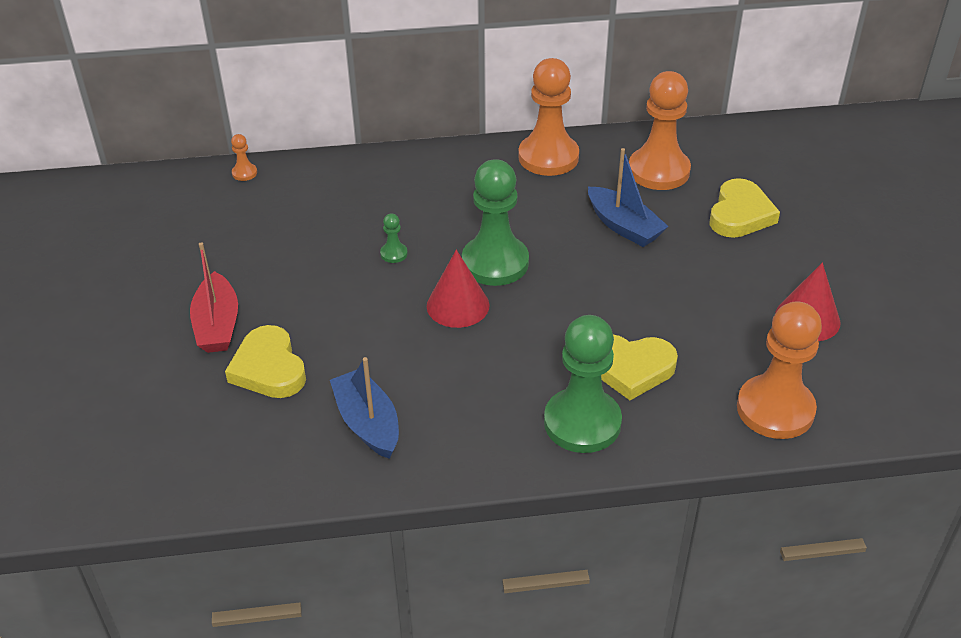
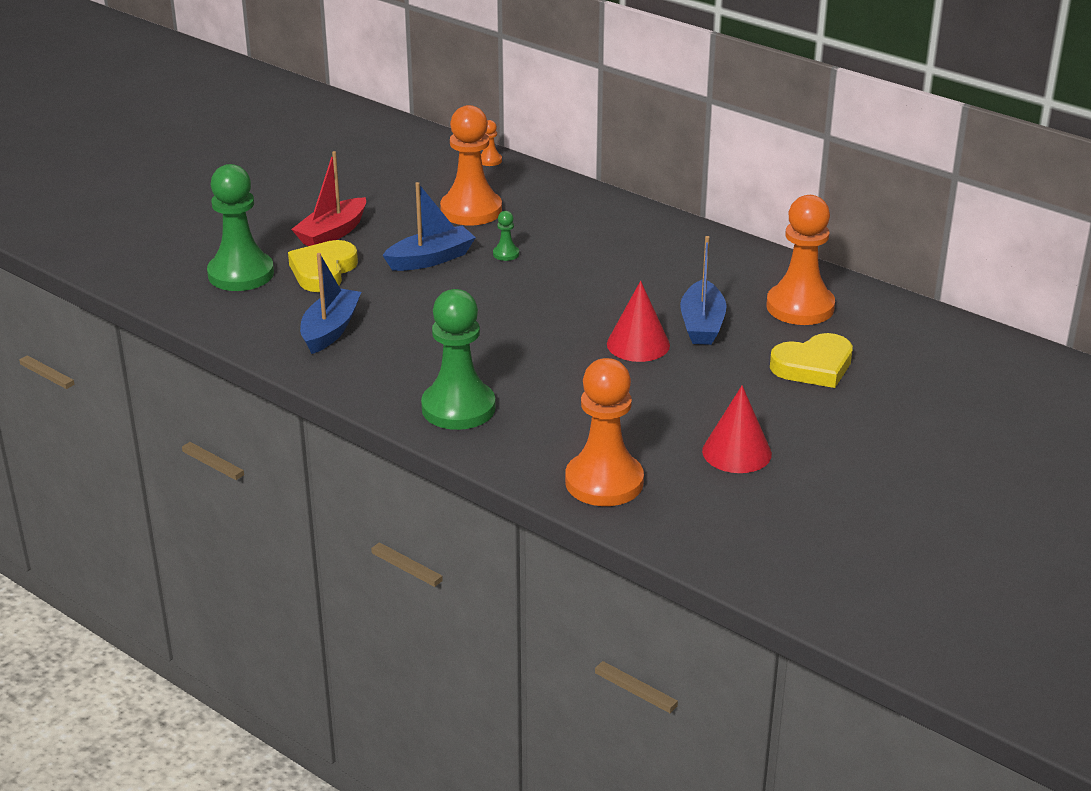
camera: 45 degrees right, 10 degrees down
(342, 296) = (431, 259): none -> blue boat
(458, 305) = (495, 304): red cone -> red cone (638, 344)
(495, 263) = (565, 295): green pawn -> green pawn (241, 274)
(548, 157) = (726, 255): orange pawn -> orange pawn (471, 210)
(630, 368) = (546, 401): yellow heart -> none

